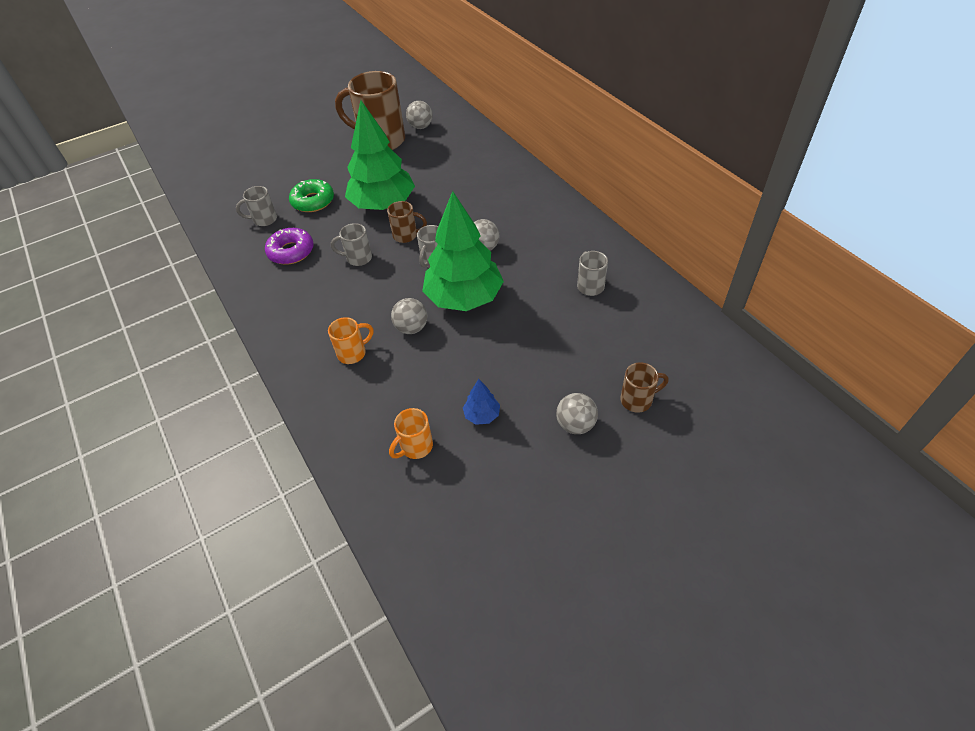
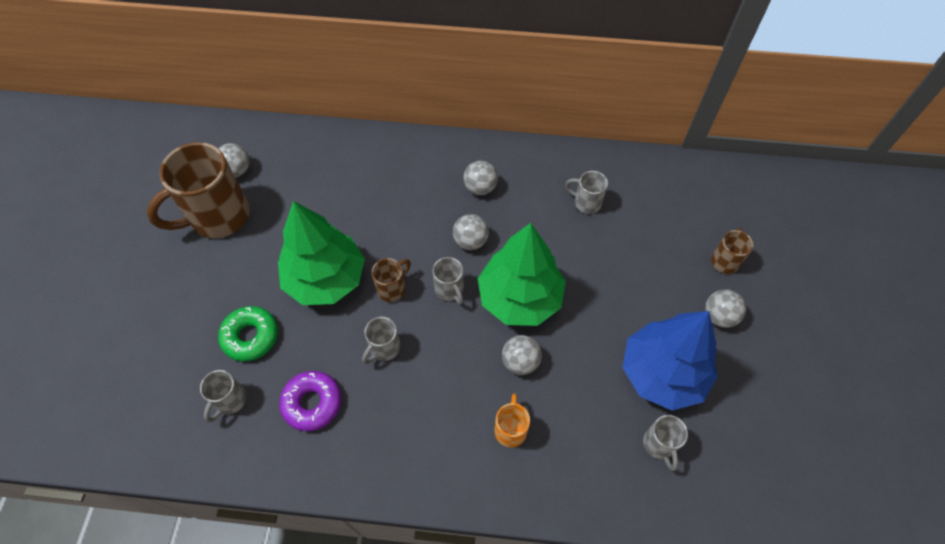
camera: 55 degrees left, 10 degrees up
(415, 447) = (659, 445): orange mug -> grey mug
(482, 415) = (662, 373): blue tree -> blue tree, size x2.46
(534, 227) = (480, 188): none -> grey ball

